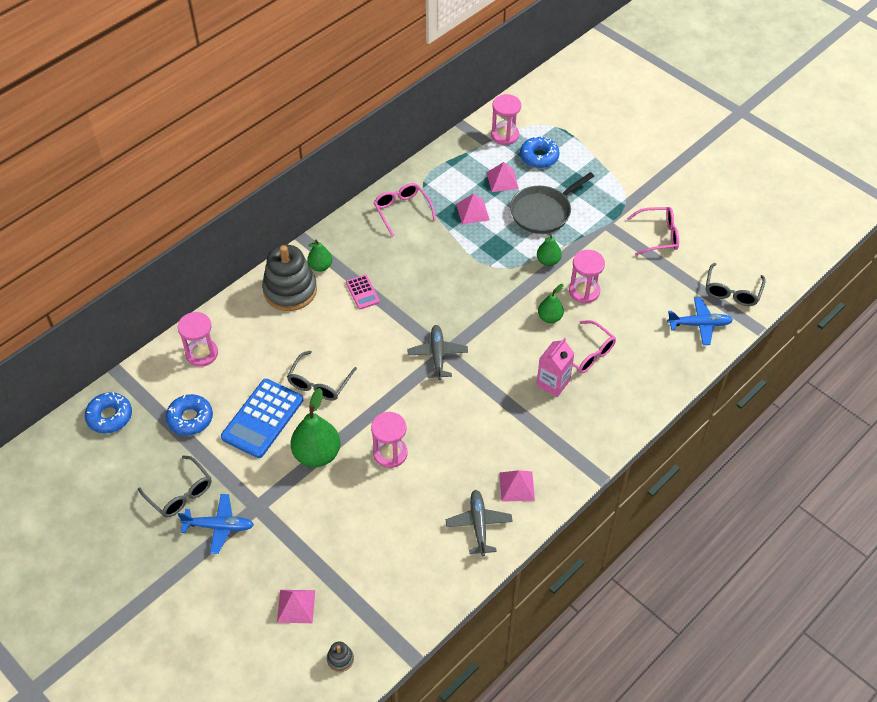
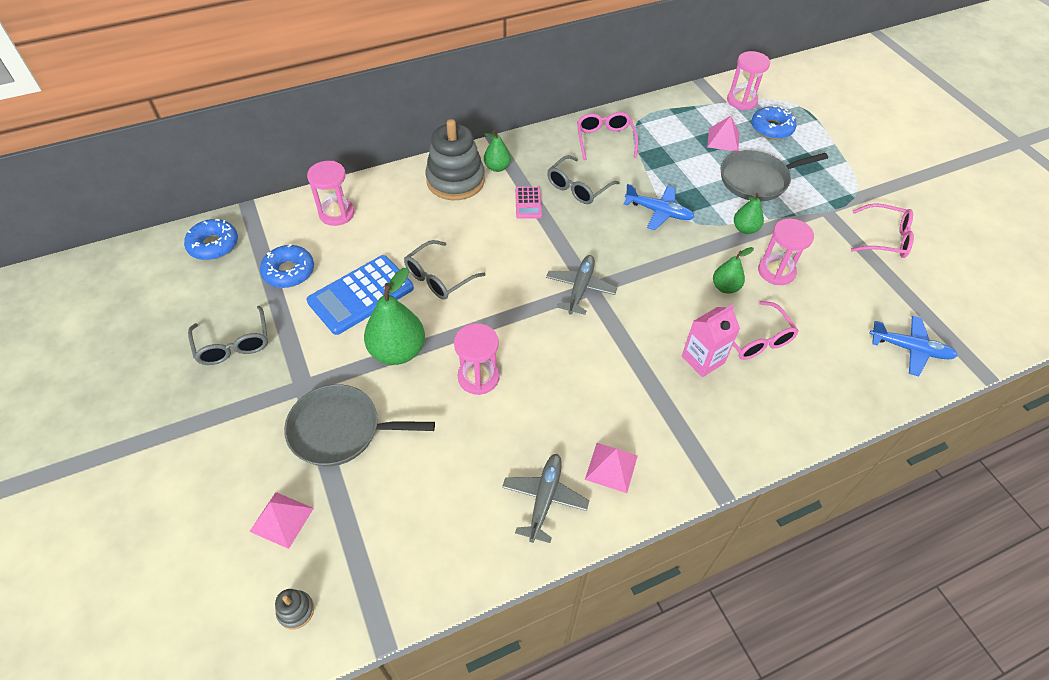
camera: 20 degrees right, 0 degrees up
(218, 526) = (251, 394): blue plane -> blue plane (658, 212)
(304, 529) = (340, 430): none -> grey pan
(472, 212) = (679, 160): pink pyramid -> none
(732, 291) = (963, 324): grey glasses -> grey glasses (578, 187)

